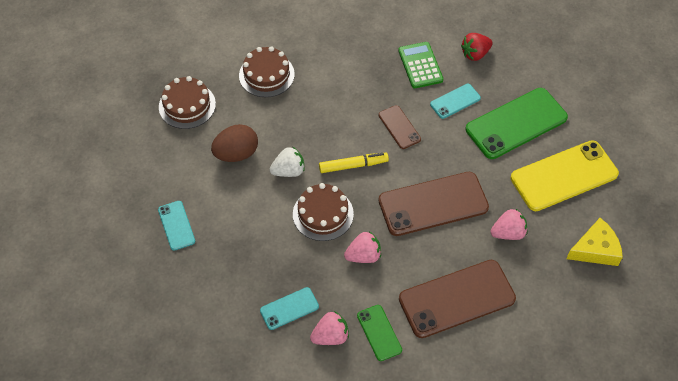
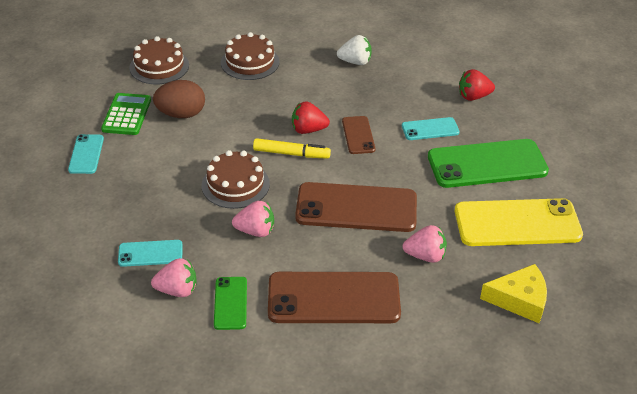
camera: 20 degrees right, 15 degrees down
(288, 171) = (223, 141): white strawberry -> white strawberry (355, 62)
(355, 135) = (308, 130): none -> red strawberry
(420, 65) = (409, 92): green calculator -> green calculator (126, 115)

